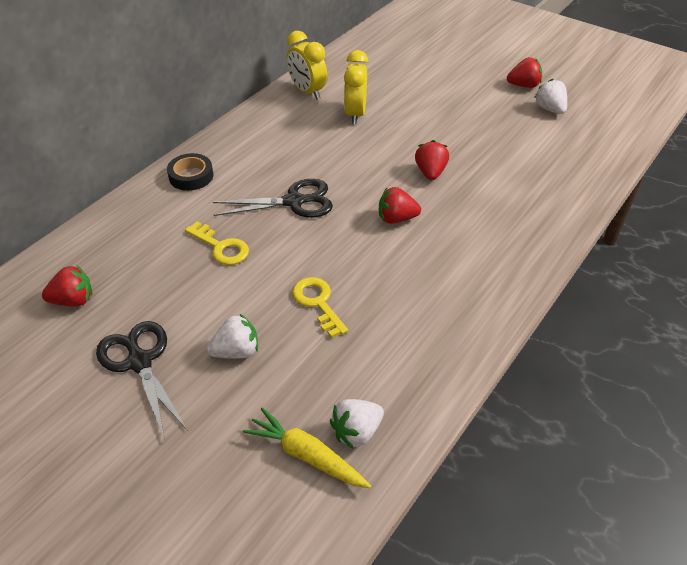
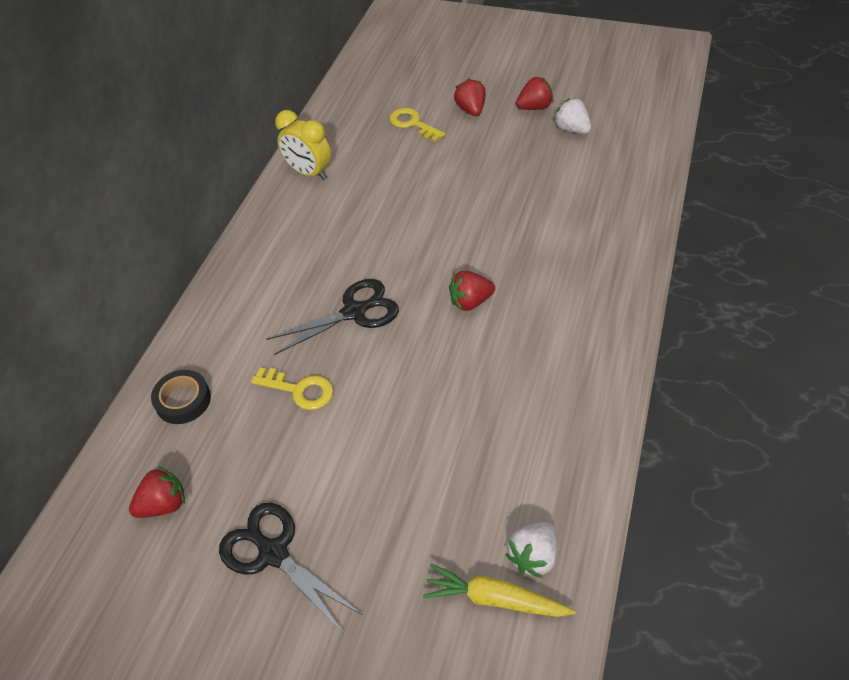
camera: 15 degrees left, 5 degrees up
(191, 176) = (226, 313): black tape -> black tape (183, 400)
(236, 351) = (371, 507): white strawberry -> none
(318, 303) = (431, 424): yellow key -> yellow key (413, 124)
(355, 114) = (373, 187): yellow clock -> none
(430, 172) = (482, 237): red strawberry -> red strawberry (471, 110)

